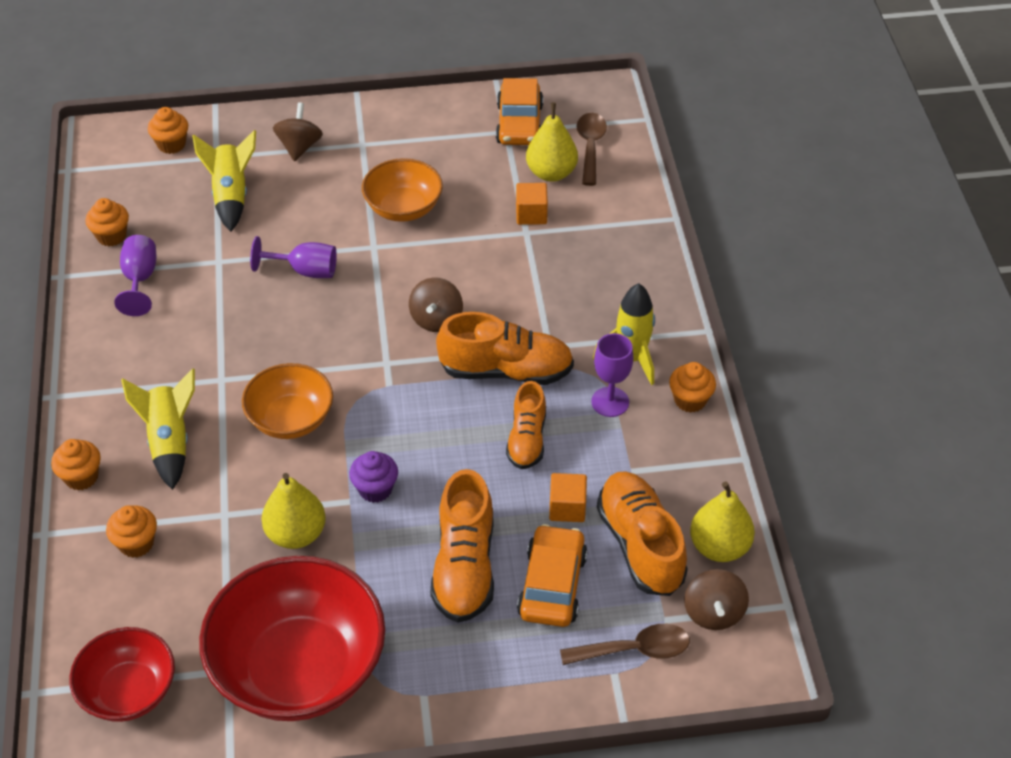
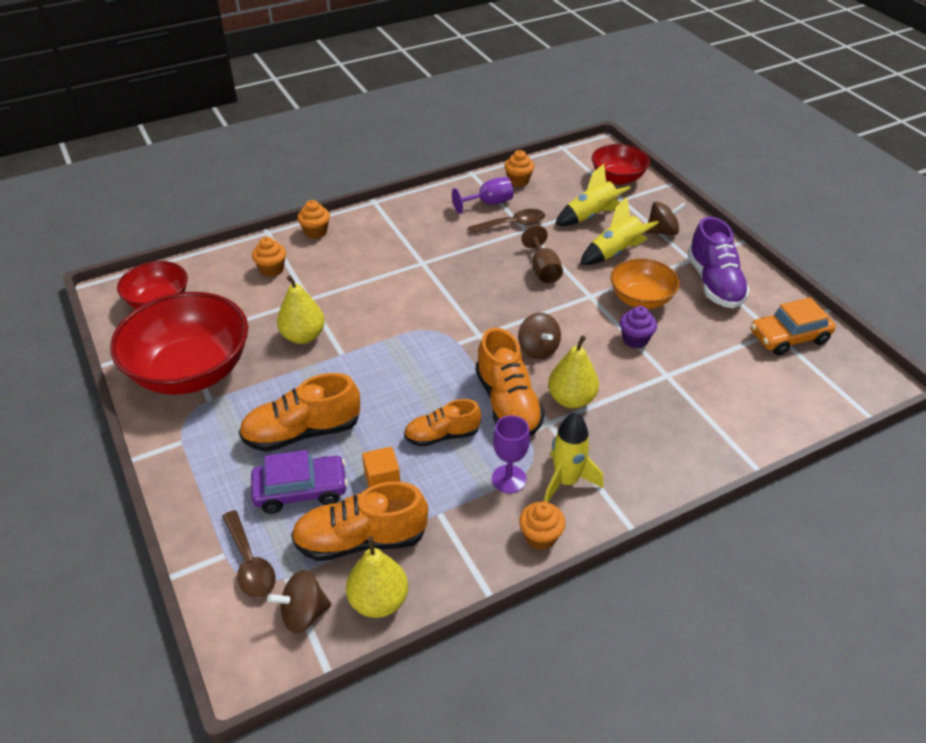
camera: 70 degrees right, 5 degrees down
(169, 442) = (359, 257): yellow rocket -> yellow rocket (615, 253)
(171, 144) = (618, 178): orange cupcake -> red bowl
(291, 419) = (402, 304): orange bowl -> none
(305, 271) = (543, 270): purple goblet -> brown goblet
(375, 489) = (357, 363): purple cupcake -> purple cupcake (635, 339)
(411, 142) = (714, 283): none -> purple shoe
(436, 319) = (538, 349): brown spinning top -> brown spinning top turned 105 degrees counterclockwise
(531, 214) = (689, 372): orange cube -> none
(551, 173) = (747, 372): yellow pear -> yellow pear (571, 399)
(552, 585) = (301, 490): orange car -> purple car
(590, 147) = (800, 389): brown spoon -> brown spoon (512, 224)
(640, 545) = (361, 540): orange shoe -> orange shoe turned 150 degrees counterclockwise

